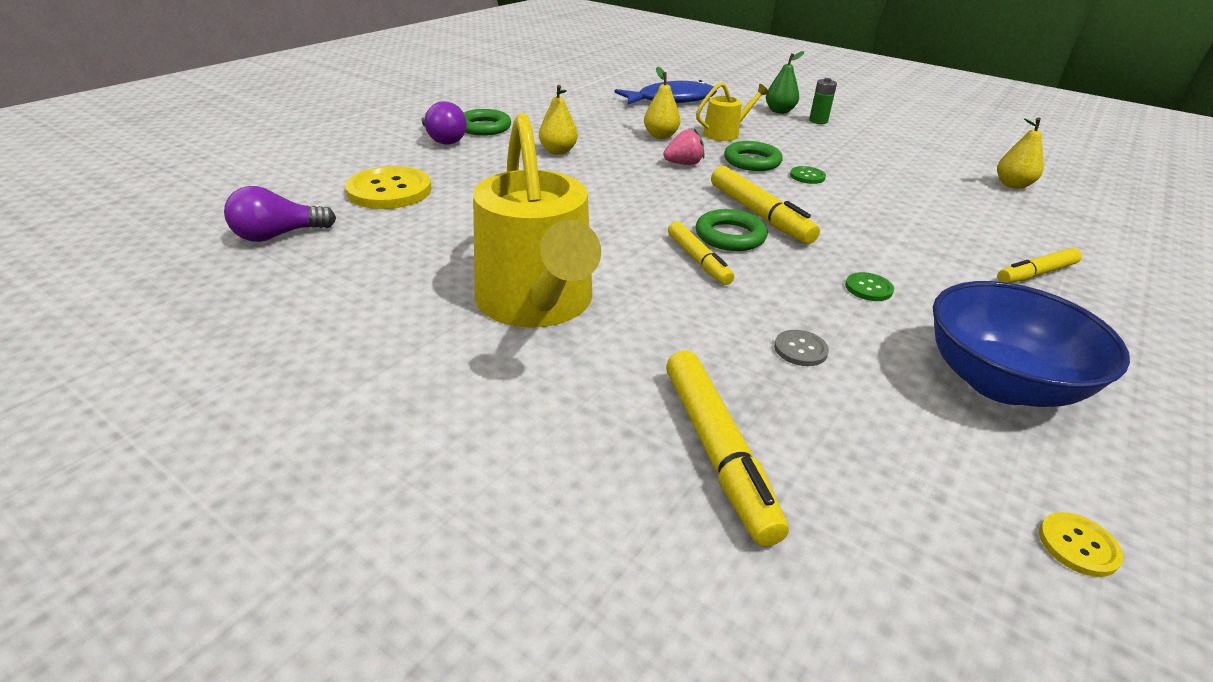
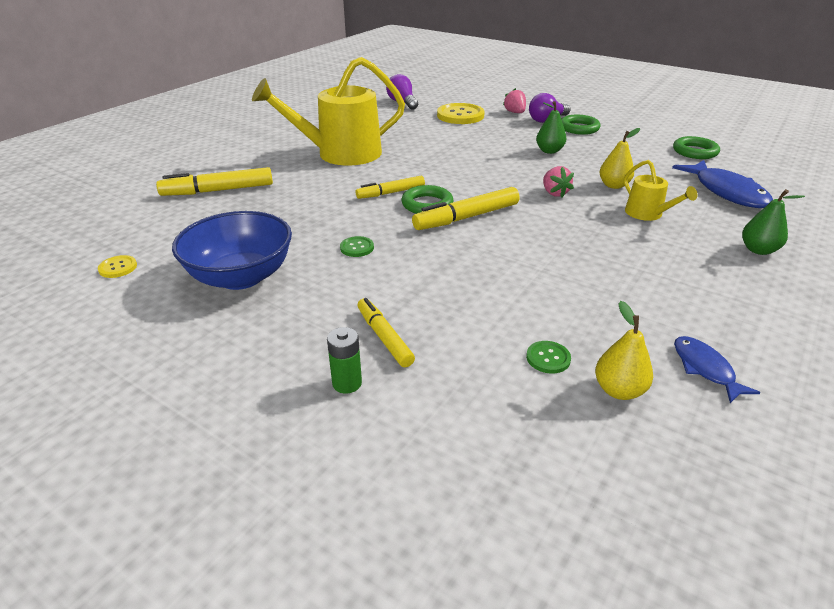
camera: 90 degrees right, 0 degrees up
(400, 153) = (515, 112): none -> pink strawberry
(558, 151) = (549, 151): yellow pear -> green pear
(752, 161) = (581, 222): green ring -> green ring (695, 152)
(800, 349) = (289, 216): grey button -> none
(807, 176) = (560, 246): green button -> green button (548, 358)
(818, 121) = (747, 272): green battery -> green battery (347, 383)
(960, 156) = (705, 368): none -> blue fish

